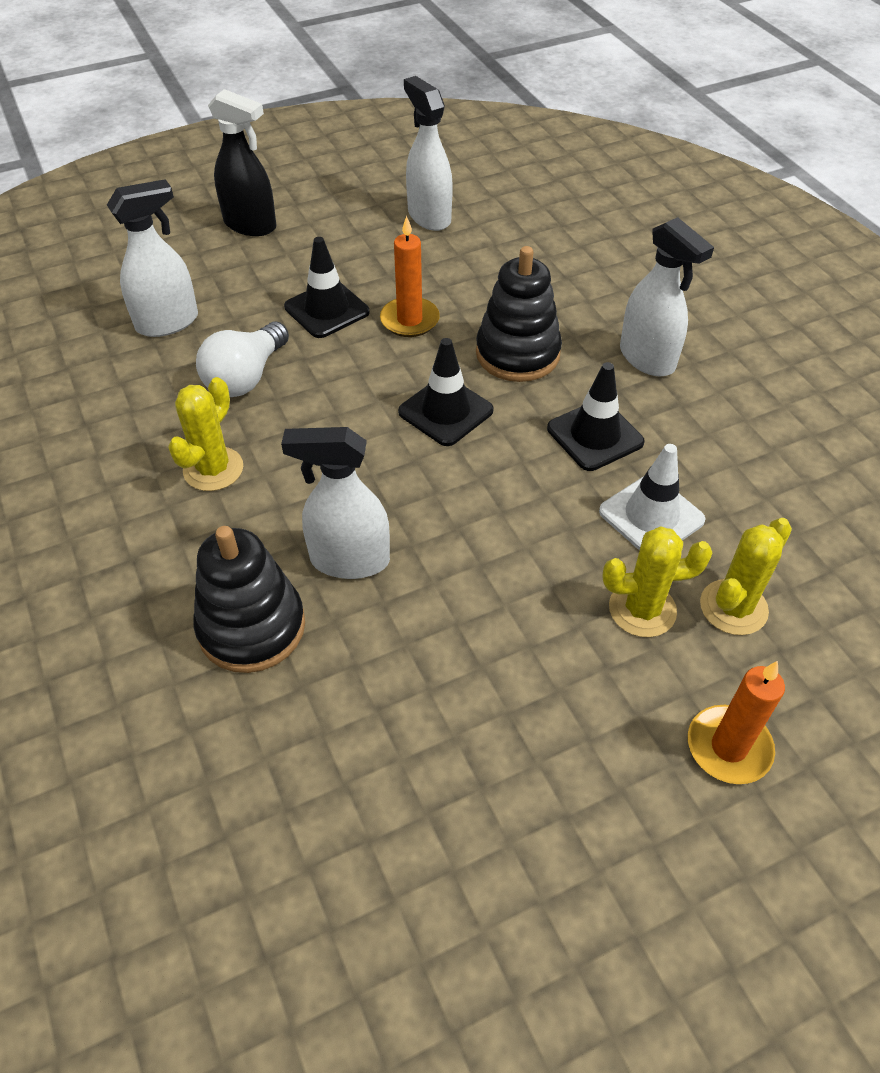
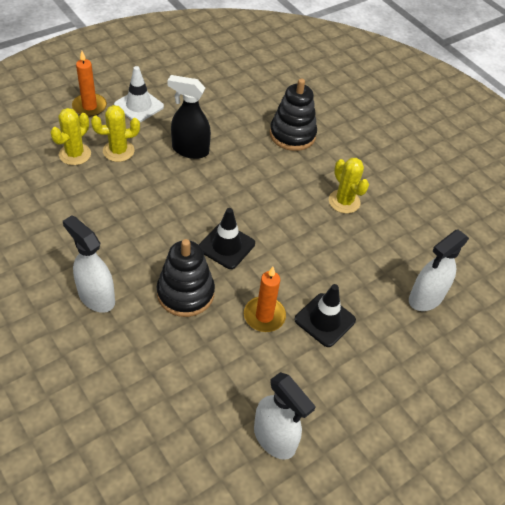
camera: 165 degrees right, 0 degrees up
(213, 469) = (344, 201): yellow cactus -> yellow cactus turned 45 degrees counterclockwise
(246, 377) = (354, 259): white light bulb -> none
(250, 225) = (420, 408): black spray bottle -> black spray bottle (190, 150)
(349, 560) = (259, 163): white spray bottle -> none
(595, 435) = (136, 237): black traffic cone -> none
(651, 516) = (108, 193): white traffic cone -> white traffic cone (139, 106)

